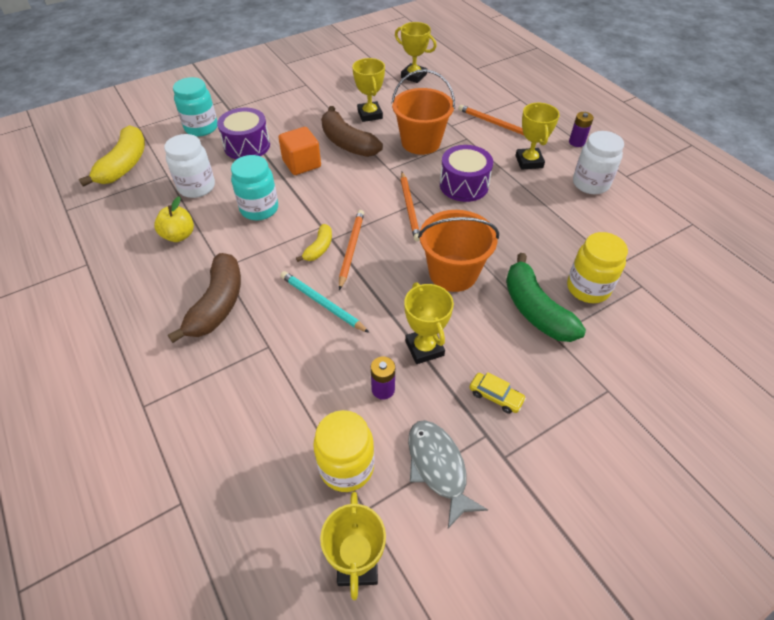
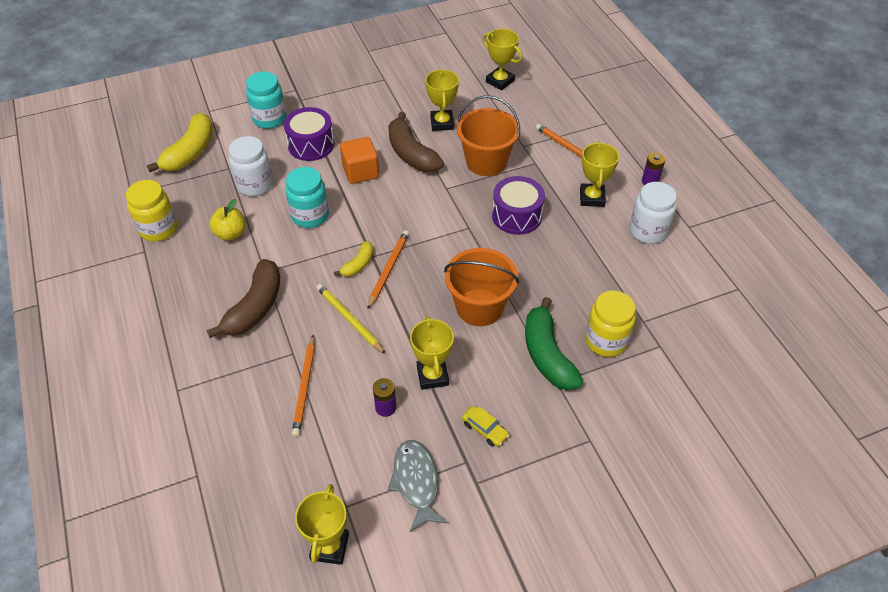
camera: 10 degrees right, 0 degrees up
(322, 303) = (349, 319): turquoise pencil -> yellow pencil
(346, 467) = (338, 468): yellow jar -> yellow jar (158, 229)
(409, 207) = (456, 233): orange pencil -> orange pencil (305, 387)

